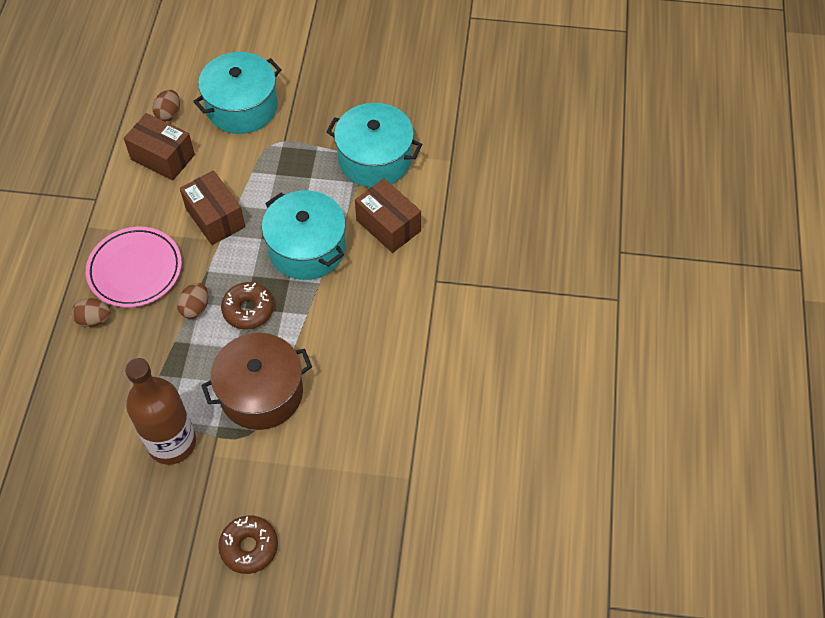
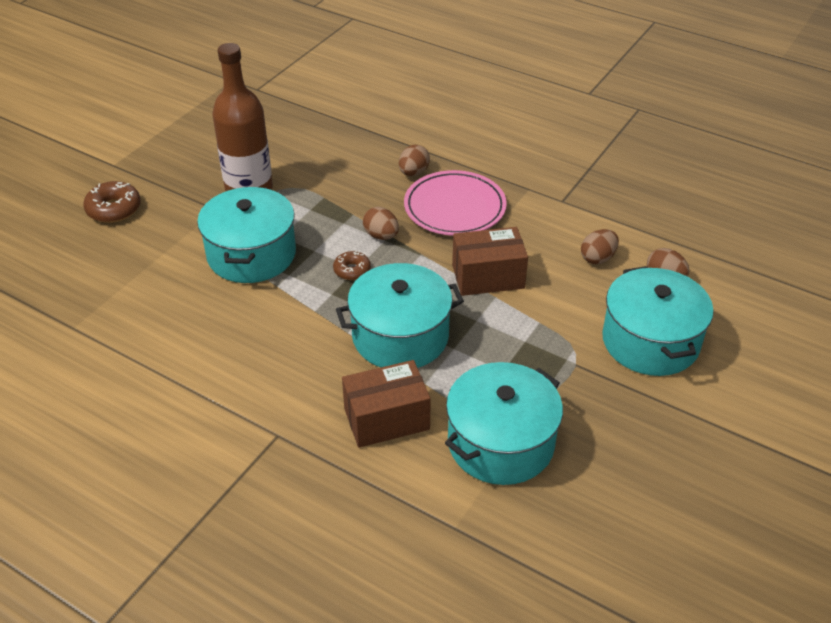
camera: 115 degrees right, 15 degrees down
(163, 157) = (598, 258): brown box -> brown egg
(248, 310) = (352, 270): brown donut -> brown donut, size x0.64
(261, 393) = (251, 254): brown pot -> turquoise pot

